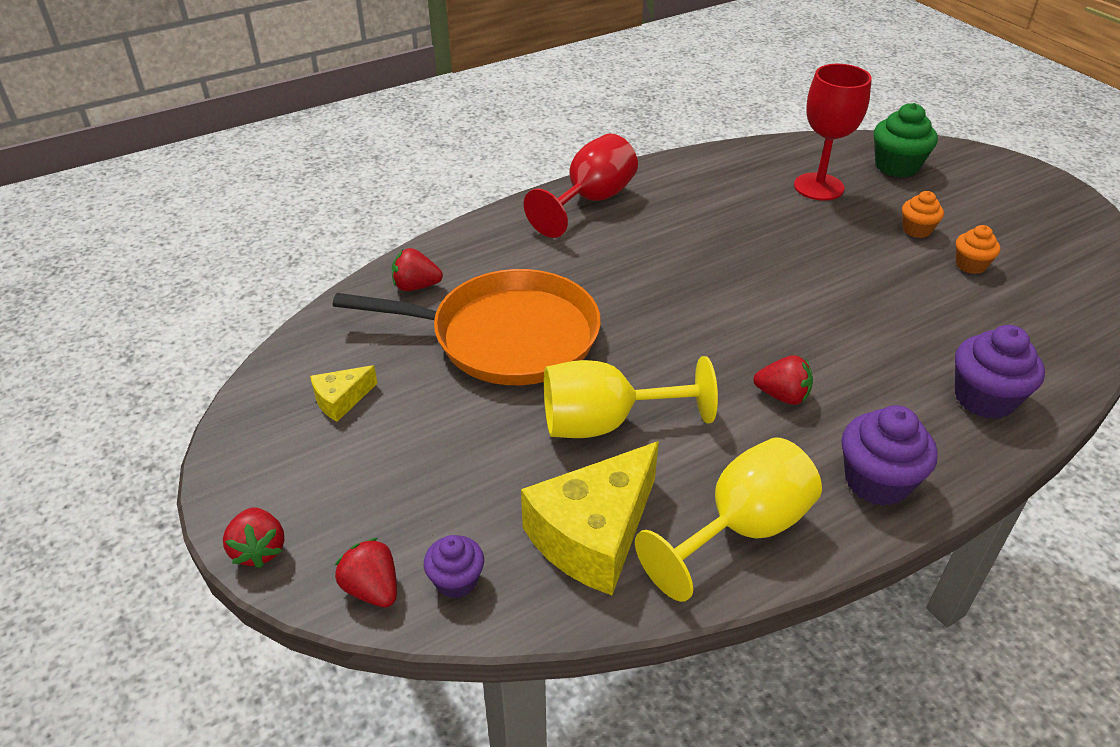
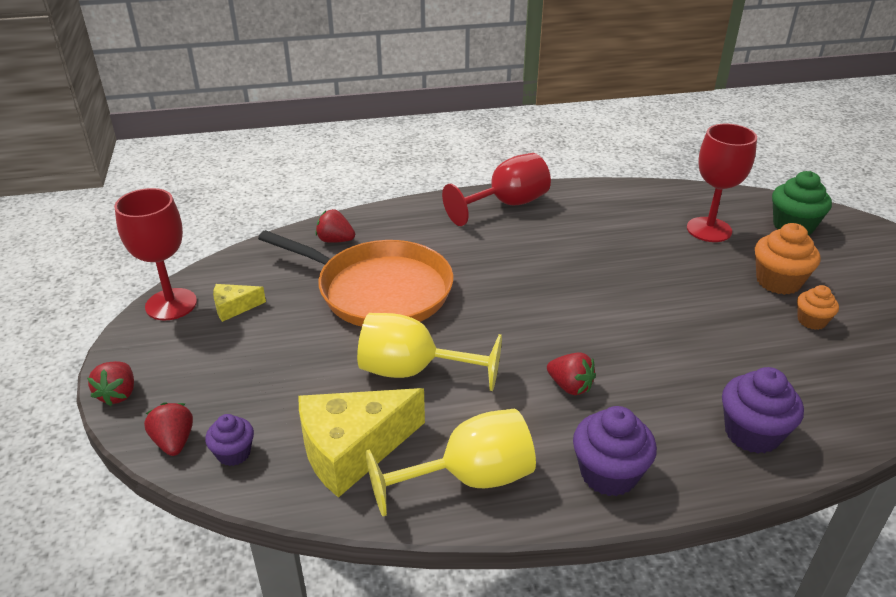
camera: 20 degrees right, 5 degrees down
(255, 416) = (171, 304): none -> red goblet
(916, 230) = (778, 281): orange cupcake -> orange cupcake, size x1.67

